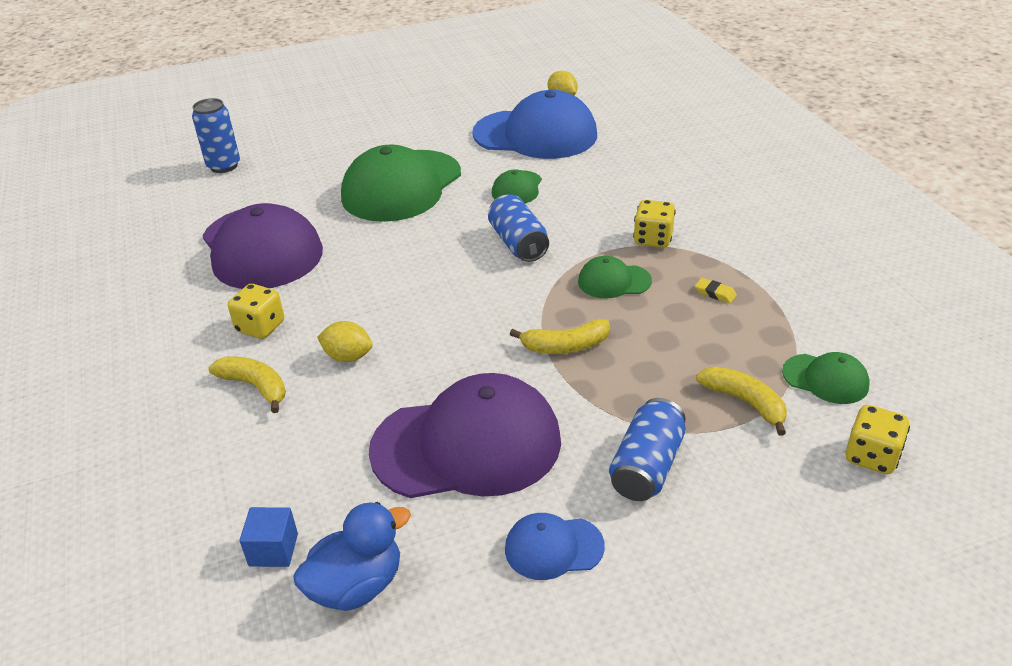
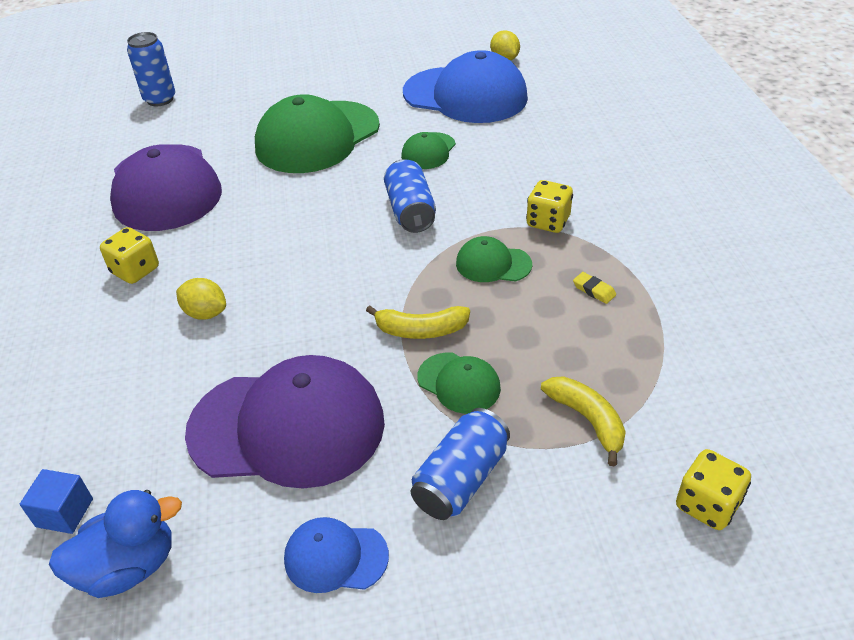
camera: 10 degrees right, 5 degrees up
(255, 386) = (109, 333): yellow banana -> none
(825, 379) = (683, 405): green cap -> green cap (459, 383)

